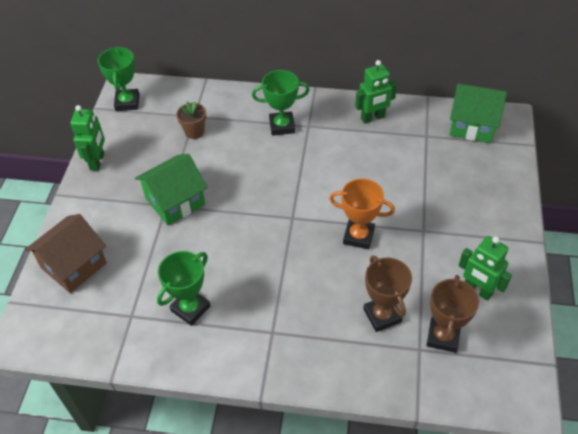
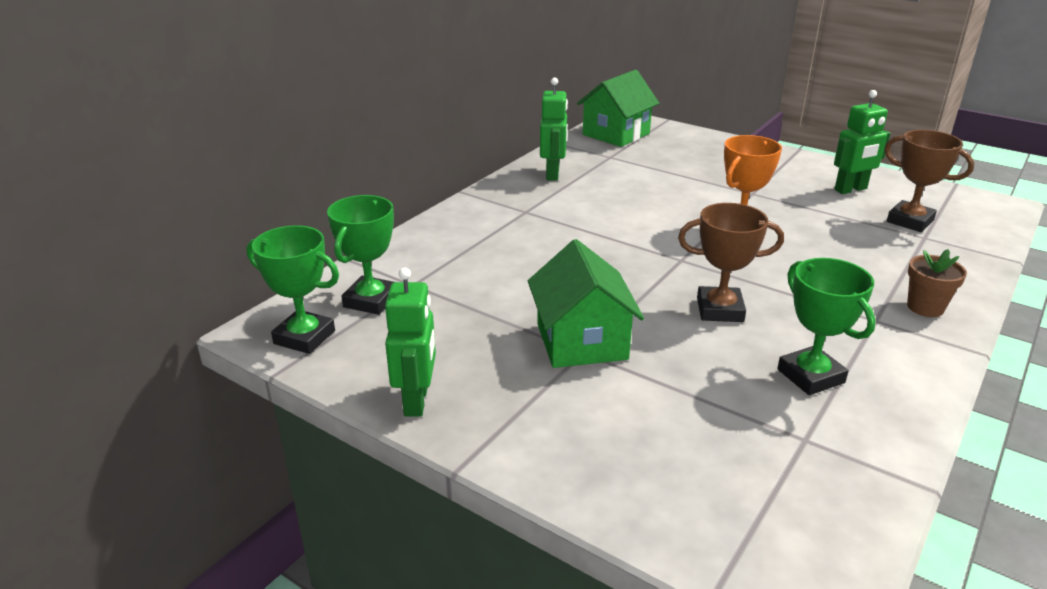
camera: 65 degrees left, 20 degrees down
(74, 265) = (657, 484): brown house -> none
(97, 161) = (417, 401): green robot -> green robot turned 60 degrees clockwise
(194, 132) = (447, 292): brown flower pot -> brown flower pot (925, 307)
(282, 126) = (507, 227): green trophy -> green trophy (371, 300)
(382, 315) = (869, 244): brown trophy -> brown trophy (720, 310)

